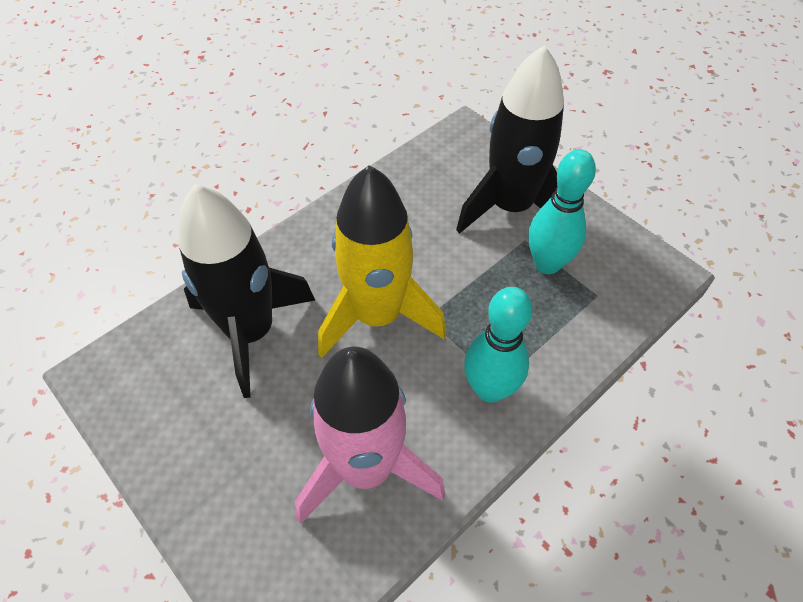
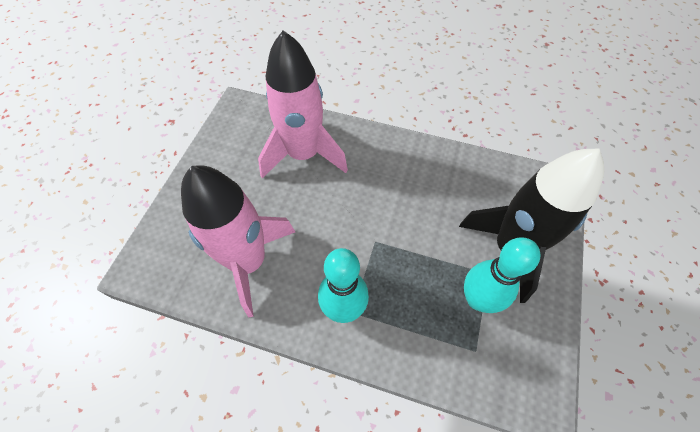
camera: 60 degrees right, 5 degrees up
(250, 331) = (303, 154): black rocket -> pink rocket
(377, 316) = (356, 212): yellow rocket -> none

